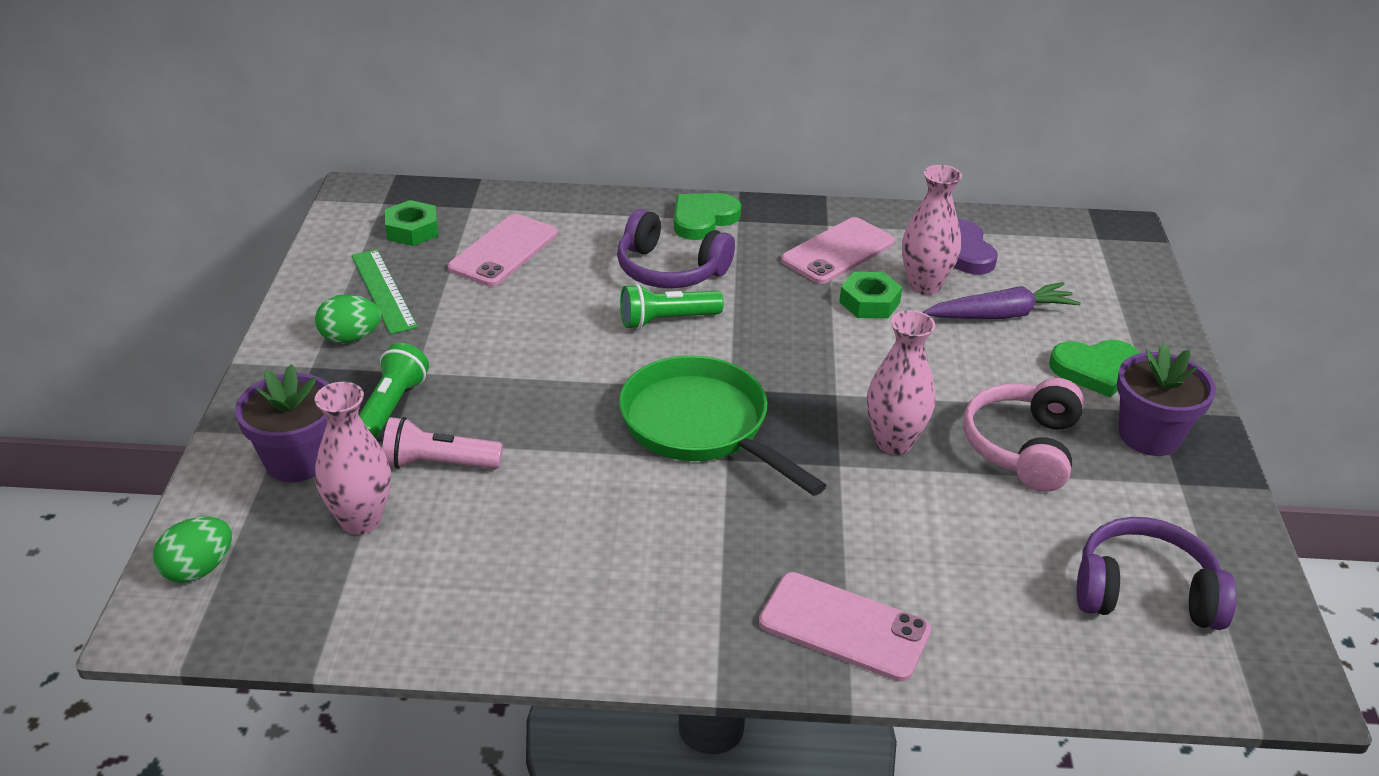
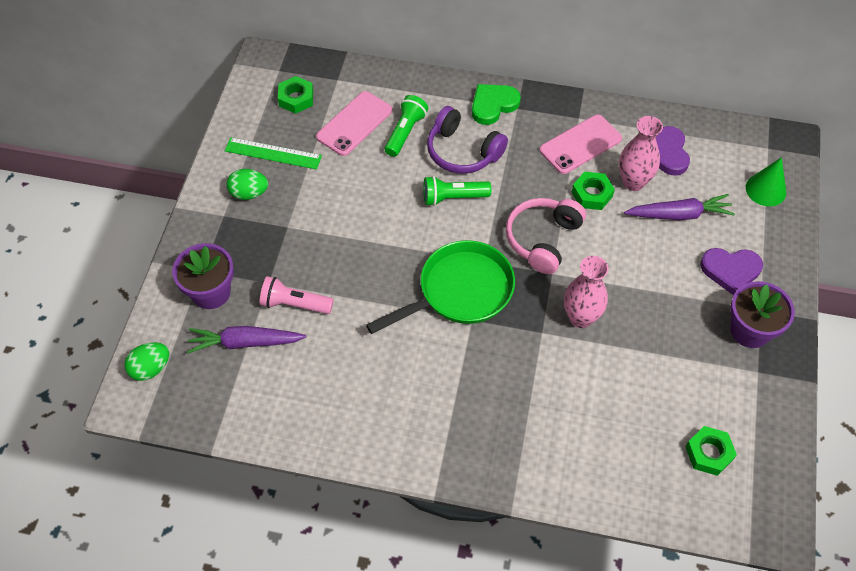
camera: 10 degrees right, 20 degrees up
(361, 520) = (245, 343): pink vase -> purple carrot
(383, 290) = (273, 153): green ruler -> green ruler turned 60 degrees counterclockwise
(391, 407) = (270, 254): green flashlight -> green flashlight (405, 132)
(701, 426) = (460, 291): green pan -> green pan turned 90 degrees clockwise
(844, 627) = (518, 456): pink phone -> none
(1022, 447) = (663, 331): pink headphones -> pink headphones (543, 239)
(1095, 370) = (730, 270): green heart -> purple heart
(1111, 280) = (765, 189): none -> green cone
(1145, 592) = (709, 453): purple headphones -> green nut

